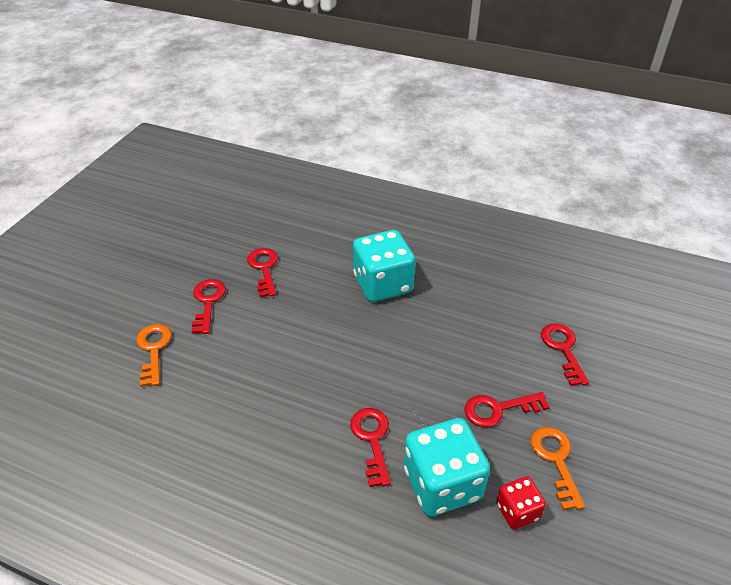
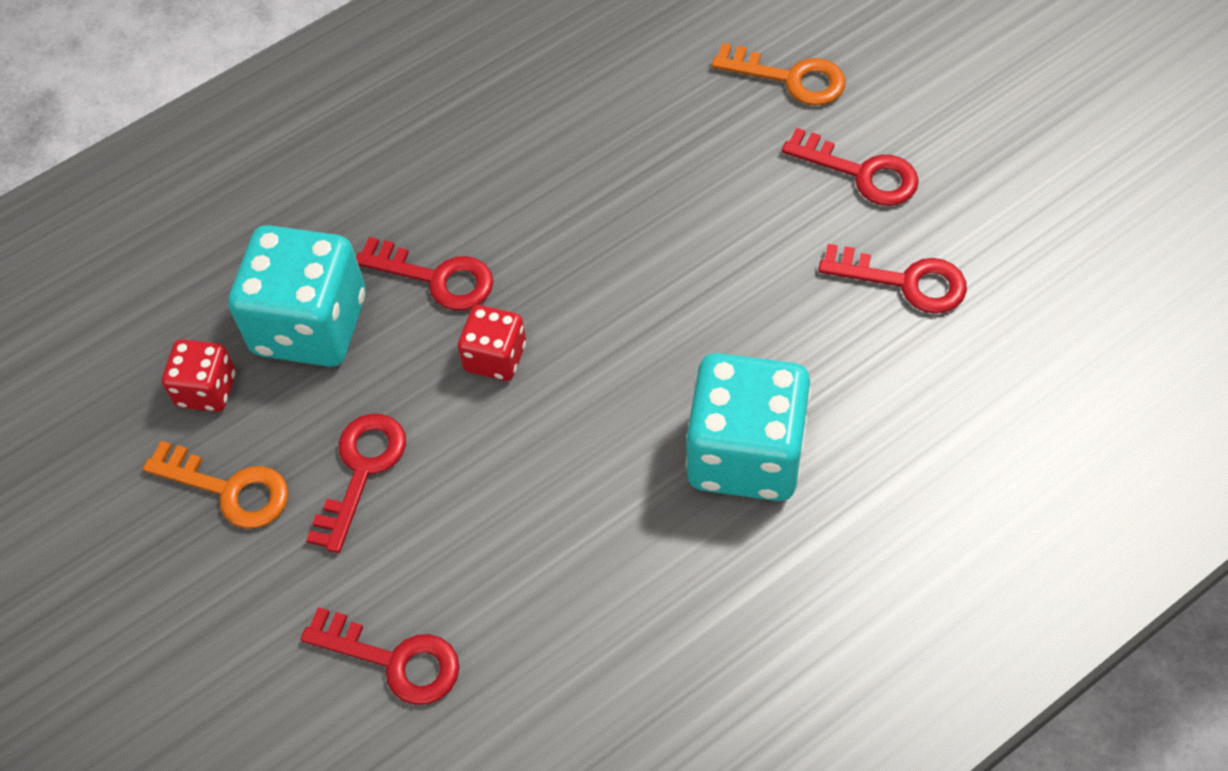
camera: 125 degrees right, 15 degrees up
(400, 389) = (495, 357): none -> red dice

